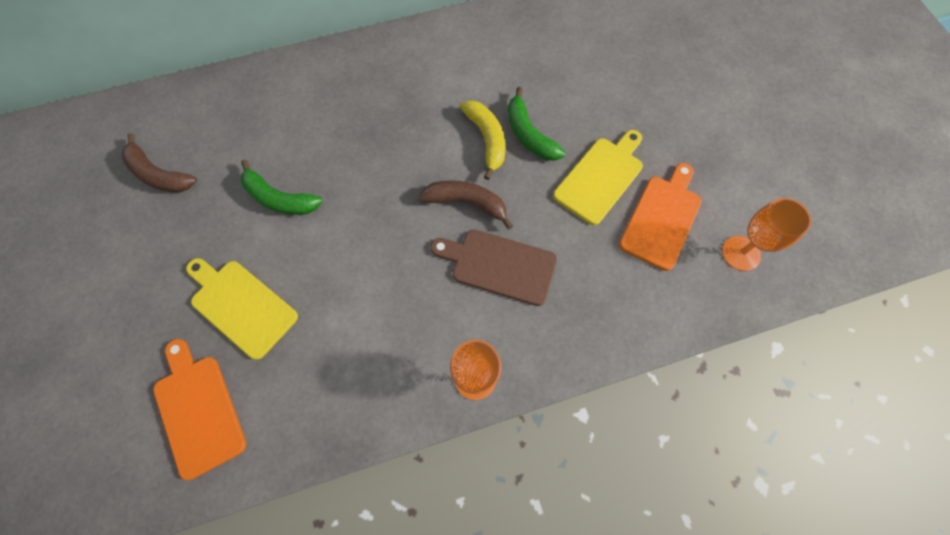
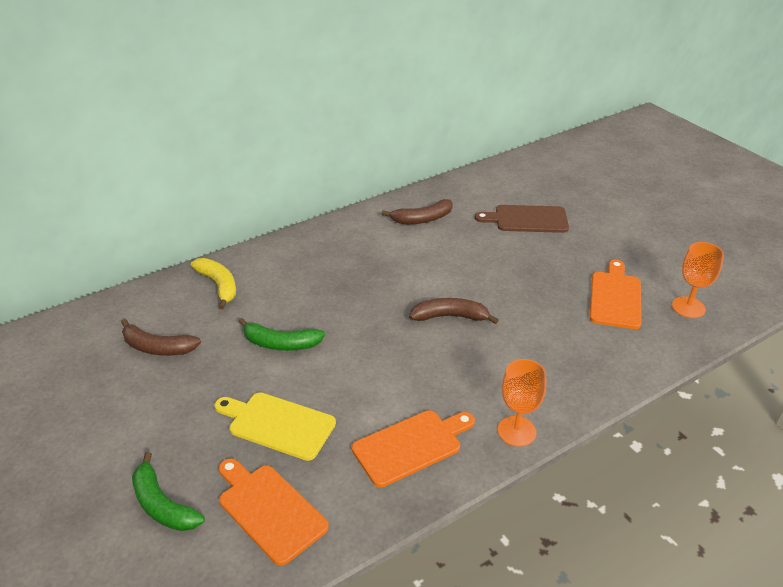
camera: 15 degrees left, 30 degrees down
(360, 368) = (411, 446): none -> orange cutting board
(486, 139) = (446, 273): yellow banana -> yellow banana (218, 285)
(490, 52) = (422, 219): none -> brown banana
(499, 266) = (498, 352): brown cutting board -> brown cutting board (527, 219)
(529, 134) = (480, 264): green banana -> green banana (162, 505)
(600, 177) = (553, 281): yellow cutting board -> none

